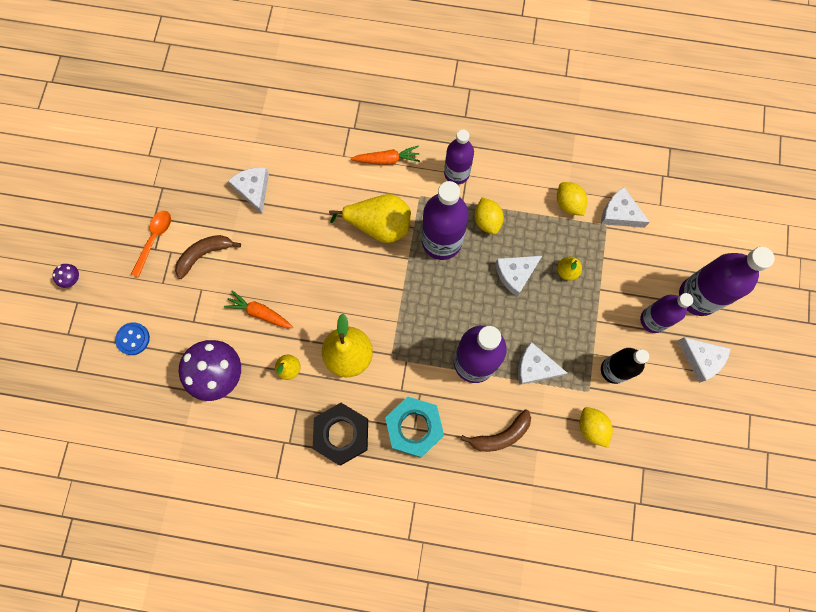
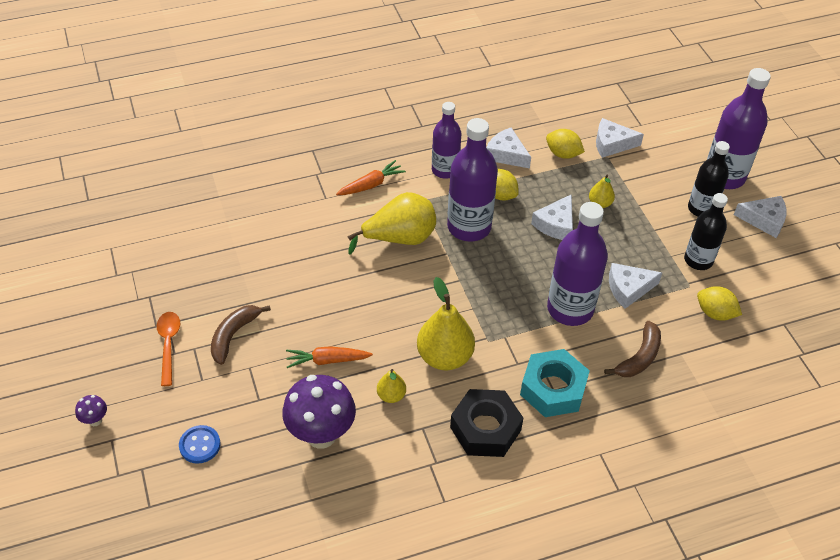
camera: 30 degrees left, 25 degrees down
(253, 189) = (251, 260): white cheese -> white cheese (506, 154)
(653, 320) = (701, 209): purple bottle -> black bottle

